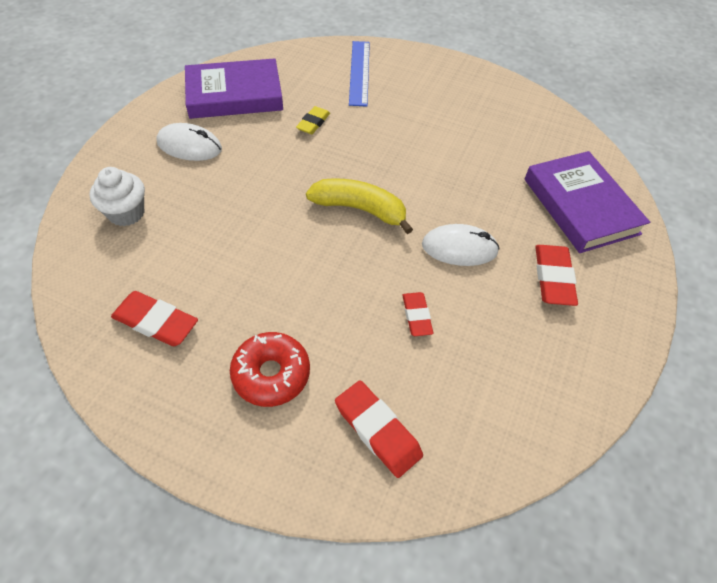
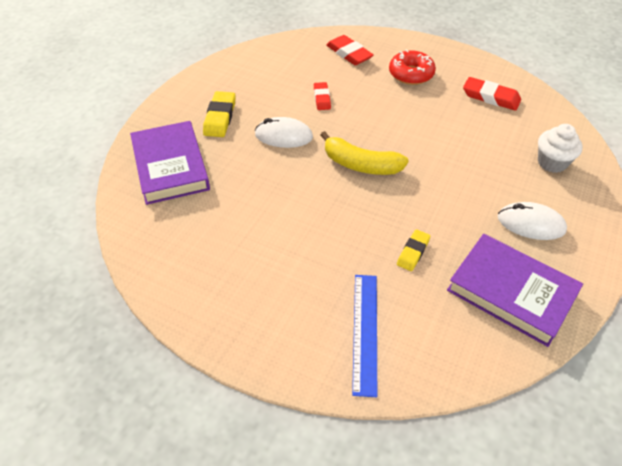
camera: 175 degrees left, 5 degrees down
(234, 95) = (511, 292): purple book -> purple book turned 45 degrees clockwise
(553, 278) = (220, 117): red eraser -> yellow eraser

